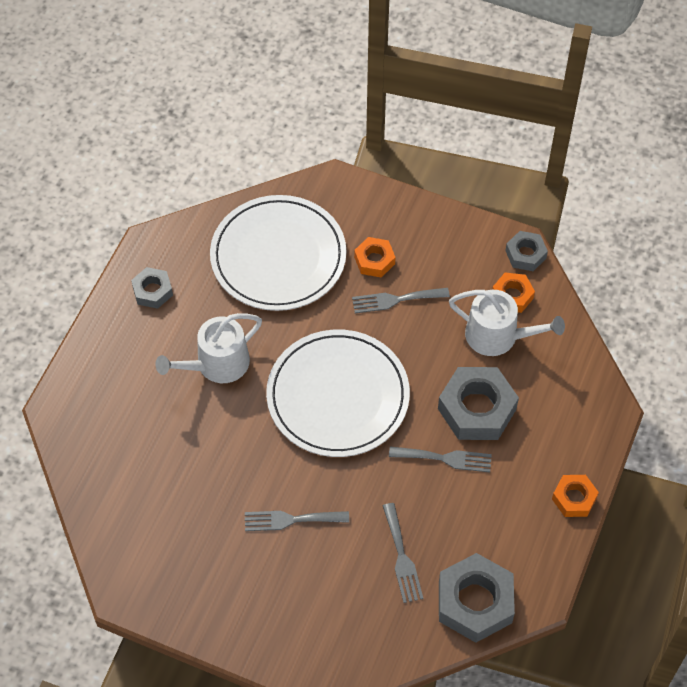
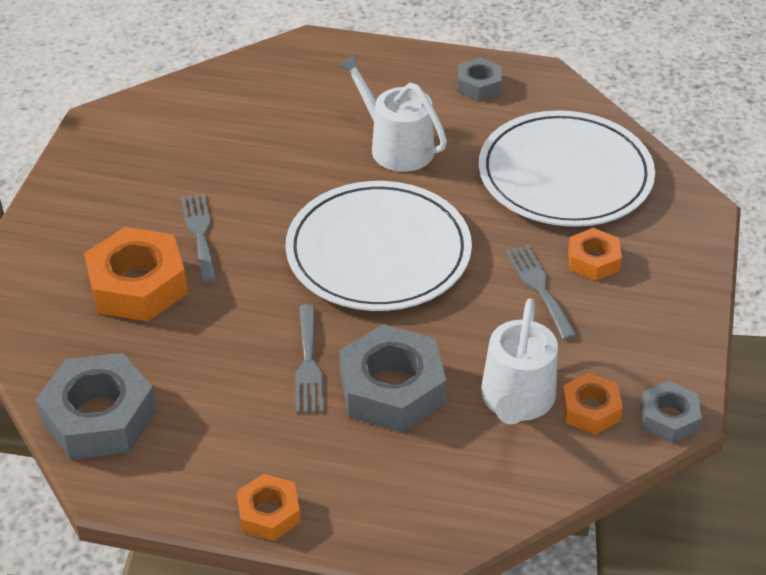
camera: 80 degrees right, 15 degrees down
(342, 569) = (138, 285): none -> orange nut
(402, 557) = (158, 337): grey fork -> none

